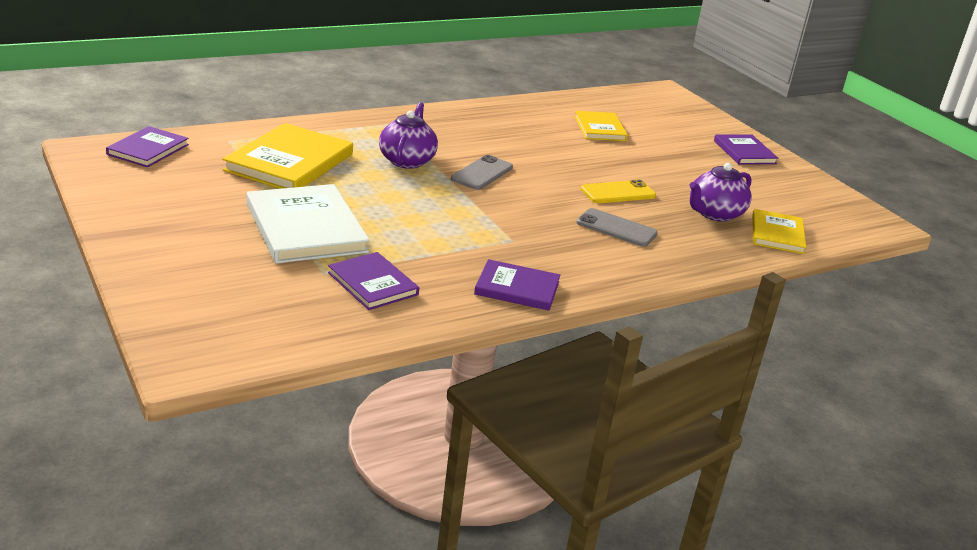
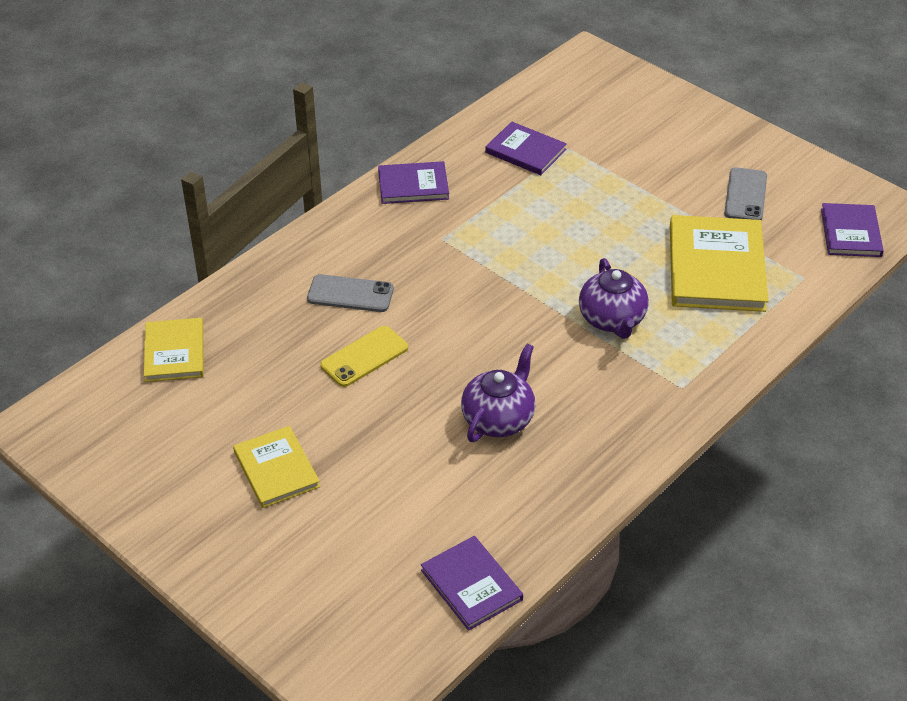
camera: 165 degrees right, 15 degrees up
(305, 228) = (623, 188): white book -> none
(482, 173) = (524, 330): grey phone -> grey phone (745, 195)
(600, 128) = (428, 501): yellow book -> yellow book (276, 469)
(714, 214) = (247, 362): purple teapot -> purple teapot (498, 419)
(744, 152) = (213, 530): purple book -> purple book (471, 585)

